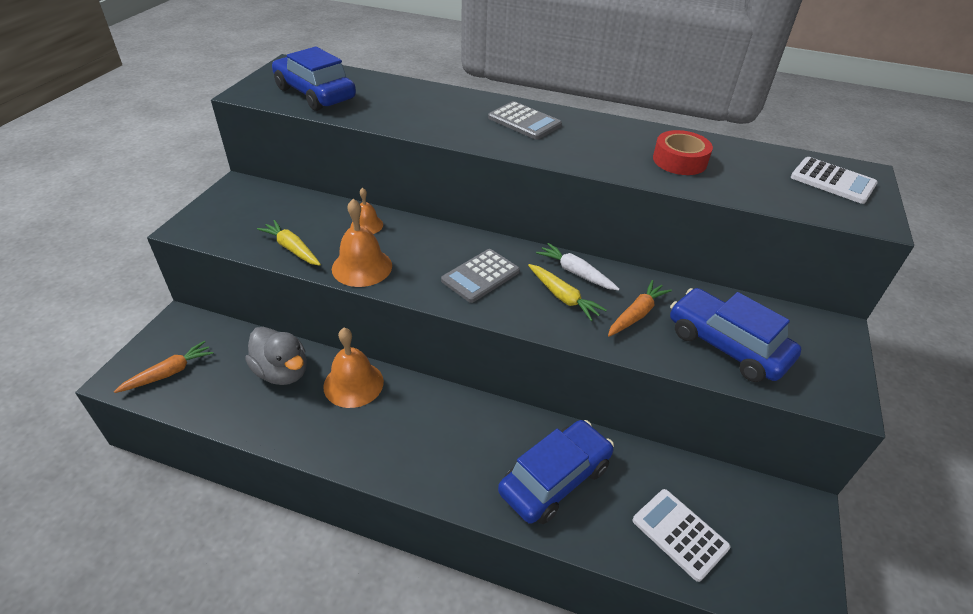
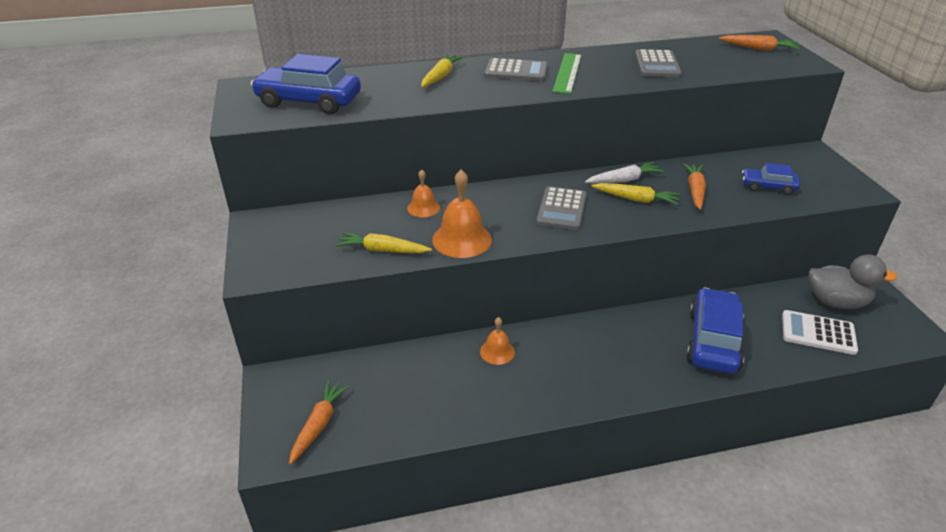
camera: 30 degrees left, 5 degrees down
(282, 372) = (426, 372): grey duck -> grey duck (836, 302)
(353, 384) = (497, 351): orange bell -> orange bell, size x0.59
(450, 105) = (440, 76): none -> yellow carrot
(571, 139) = (567, 73): none -> green ruler
(575, 272) = (624, 180): white carrot -> white carrot turned 150 degrees clockwise
(679, 161) = (657, 65): red tape -> grey calculator
(726, 345) = (768, 187): blue car -> blue car, size x0.55
(832, 181) = (759, 49): white calculator -> orange carrot

